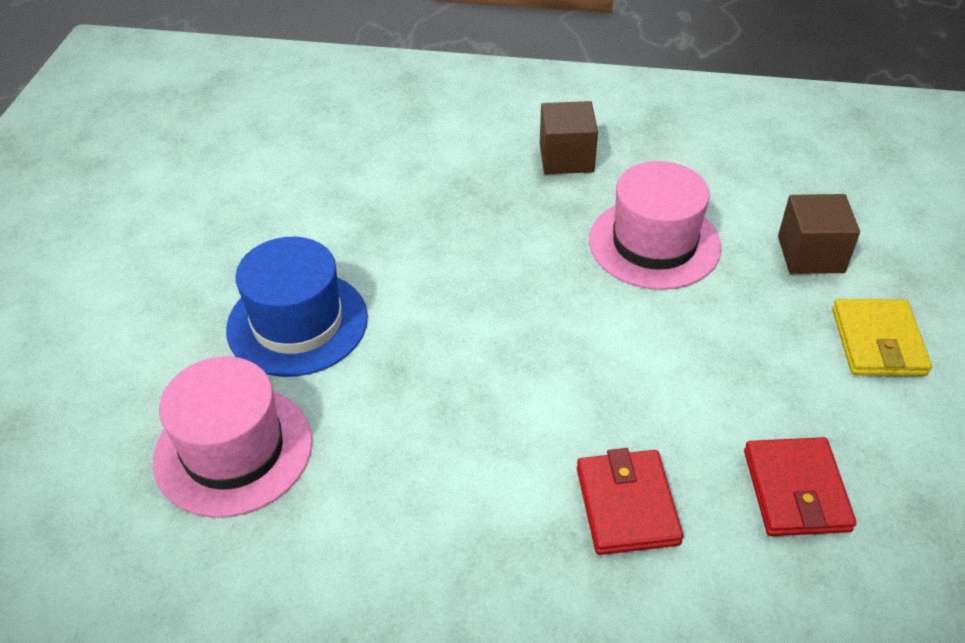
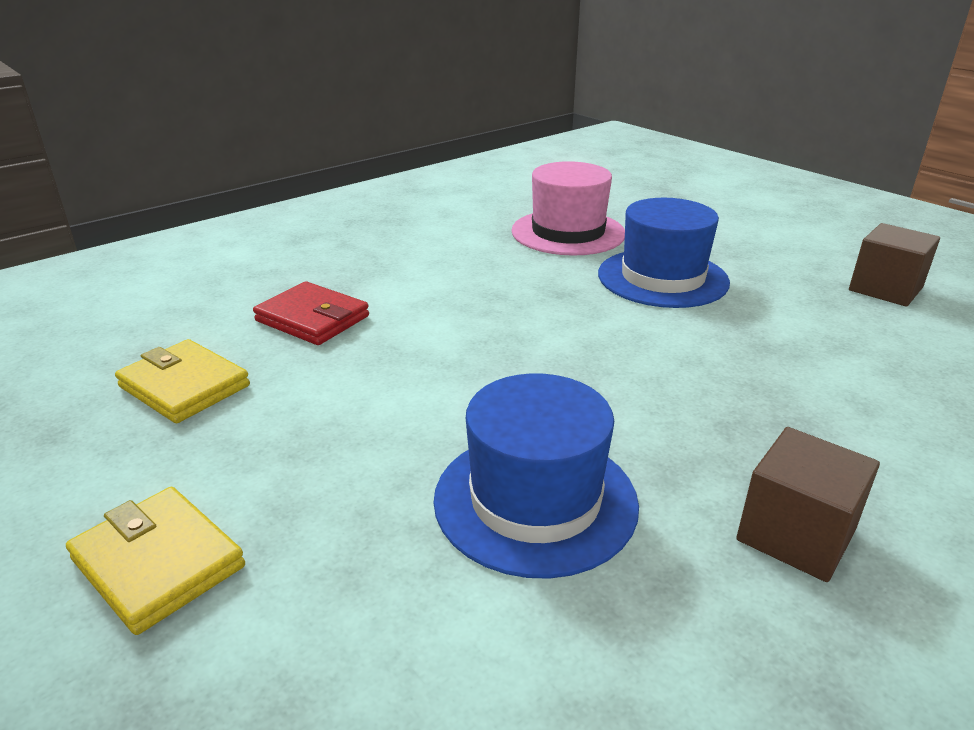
camera: 130 degrees right, 15 degrees down
(654, 243) = (535, 500): pink hat -> blue hat
(796, 490) = (184, 386): red wallet -> yellow wallet
(810, 254) = (331, 634): brown cube -> brown cube (885, 289)

